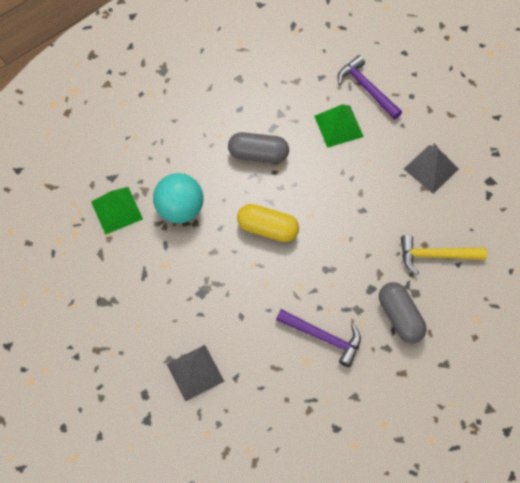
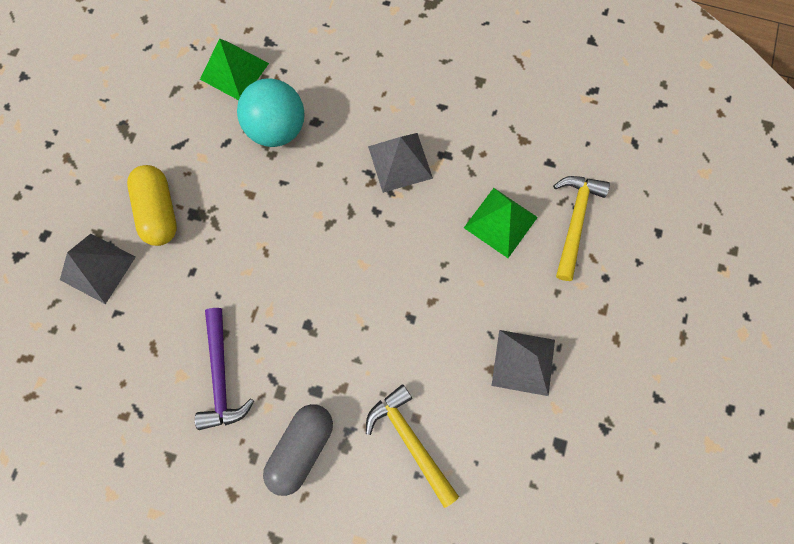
camera: 55 degrees right, 10 degrees up
(258, 154) = (400, 162): grey capsule -> grey pyramid
(267, 228) = (315, 230): yellow capsule -> yellow capsule (159, 211)
(366, 88) = (574, 221): purple hammer -> yellow hammer

